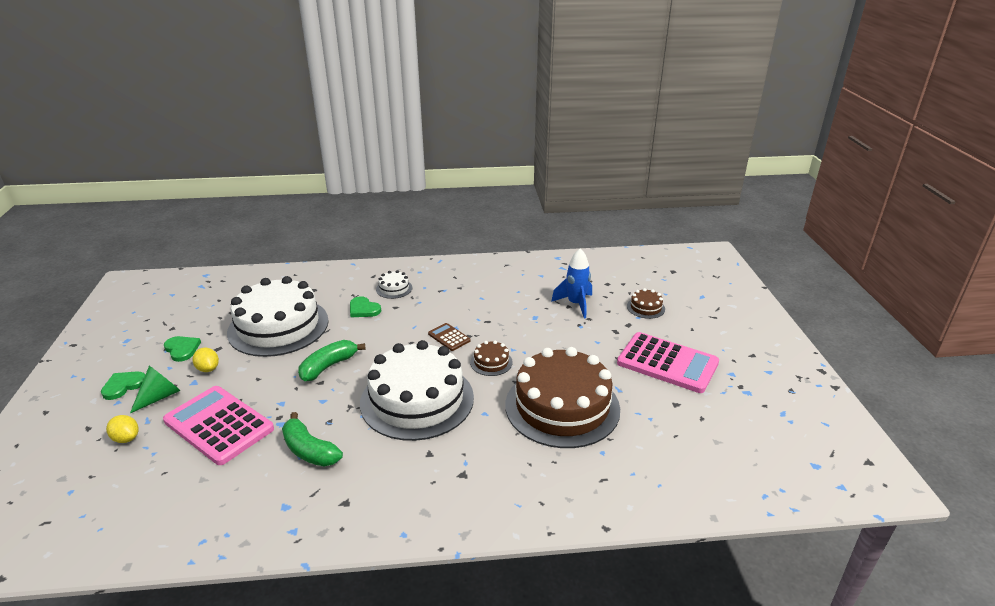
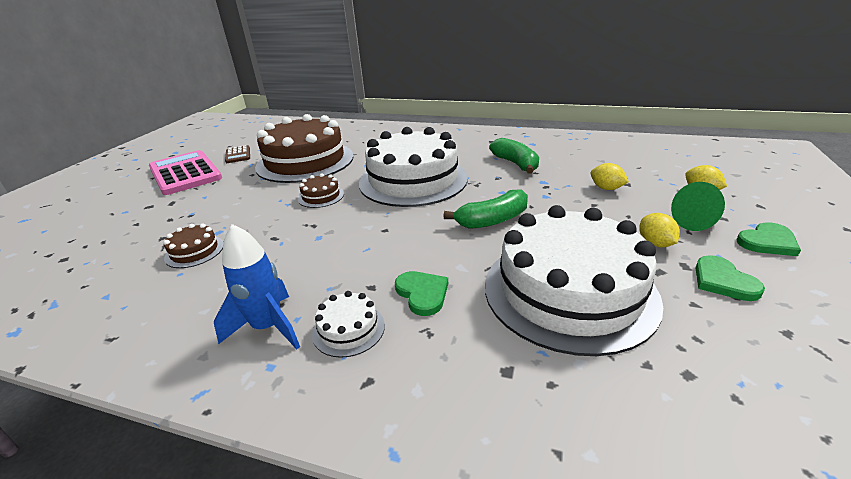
camera: 155 degrees left, 0 degrees up
(219, 425) = (606, 188): pink calculator -> yellow lemon
(449, 337) = (337, 227): brown calculator -> brown calculator (238, 155)
(575, 304) = (151, 238): blue rocket -> blue rocket (268, 327)
(645, 307) = (97, 219): brown cake -> brown cake (194, 251)

